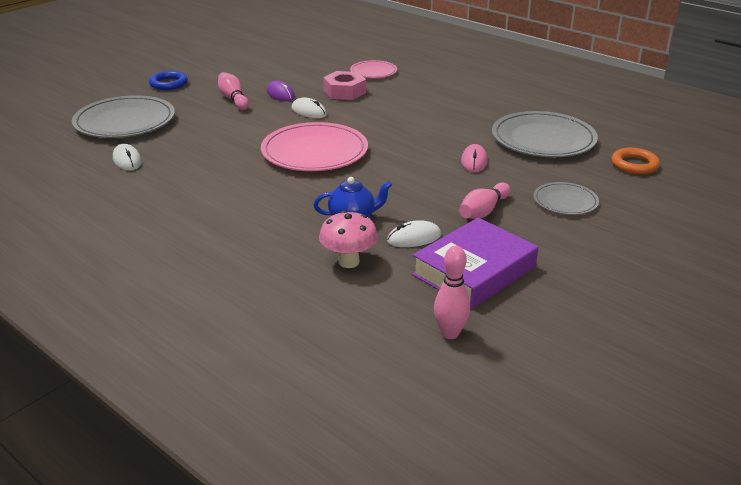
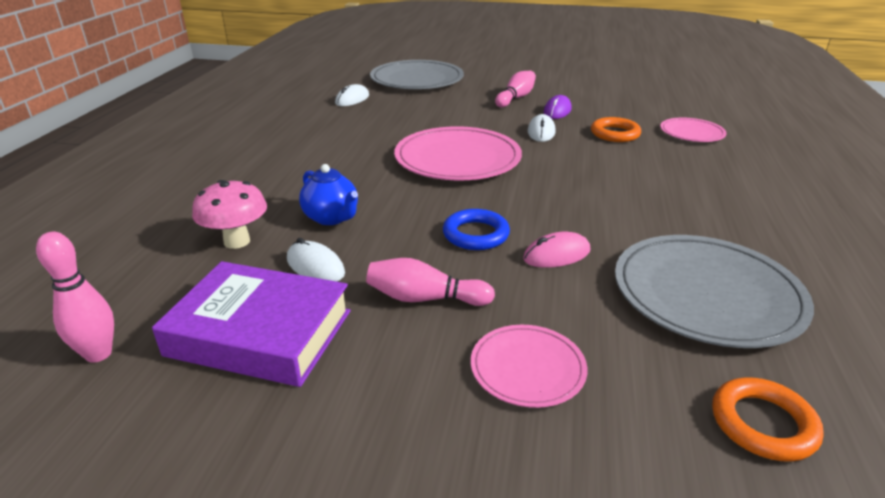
camera: 60 degrees right, 0 degrees up
(168, 84) = (506, 71): blue ring -> blue ring (476, 234)
(344, 92) = (615, 134): pink nut -> orange ring
(565, 201) = (527, 368): grey plate -> pink plate

